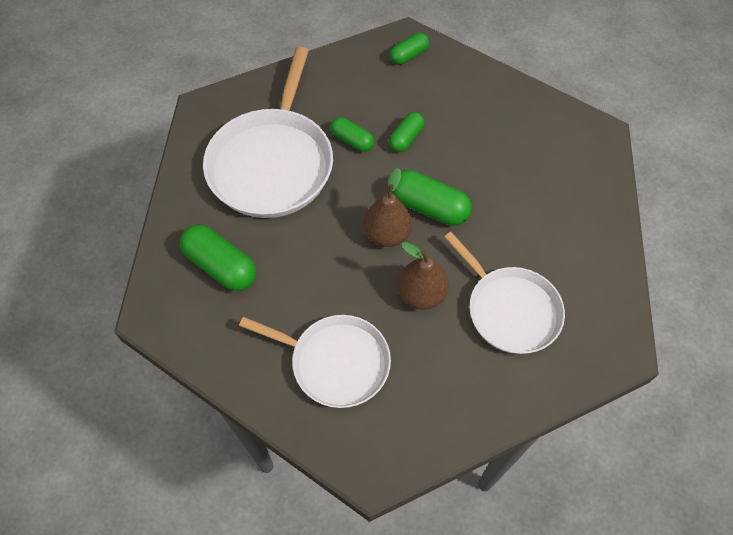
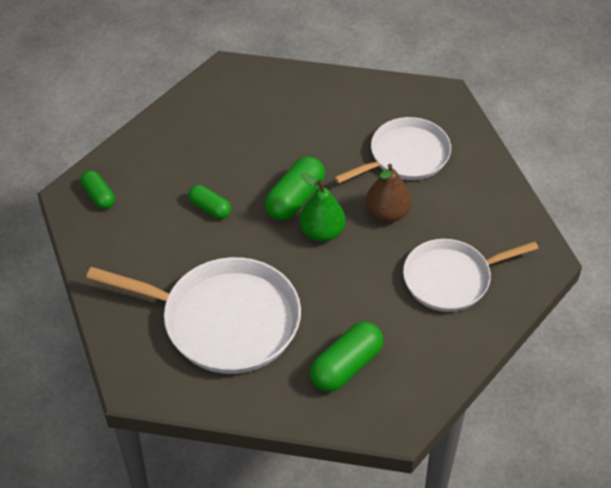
camera: 85 degrees left, 10 degrees down
(335, 362) = (451, 279): white pan -> white pan turned 135 degrees counterclockwise
(352, 140) = (205, 252): green capsule -> none
(387, 234) = (322, 232): brown pear -> green pear

